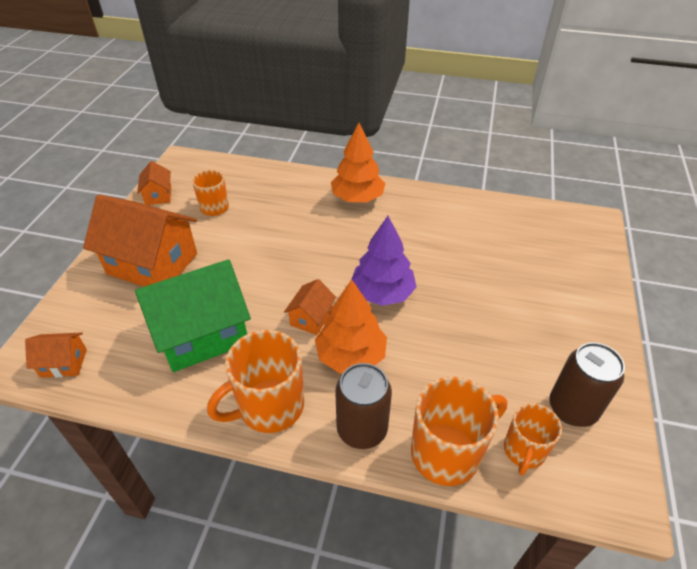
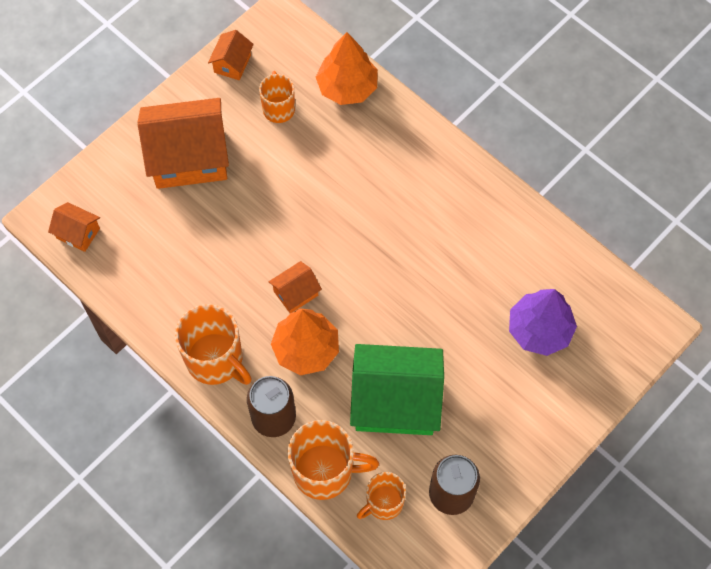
camera: 30 degrees right, 20 degrees up
(152, 264) = (189, 157): orange house -> orange house turned 60 degrees counterclockwise
(202, 334) = (196, 261): green house -> green house (395, 401)
(269, 406) = (215, 360): orange mug -> orange mug turned 135 degrees counterclockwise
(357, 198) = (430, 168): orange tree -> orange tree (347, 87)
(382, 293) = (375, 300): purple tree -> purple tree (539, 330)

